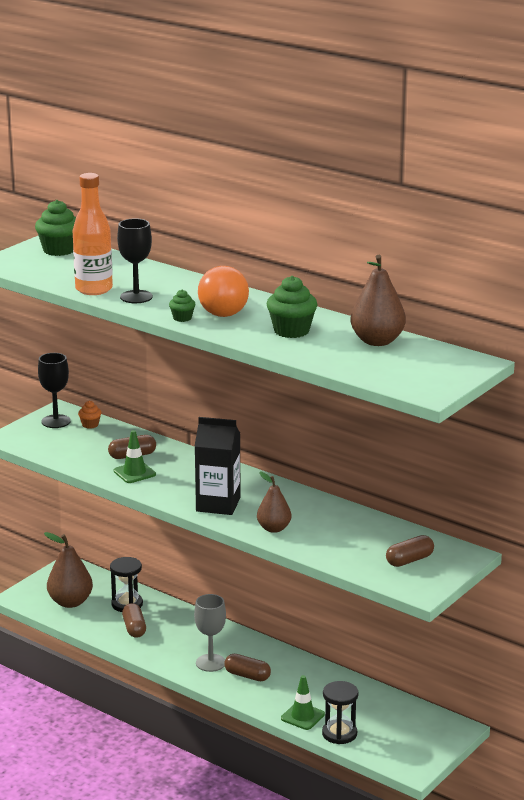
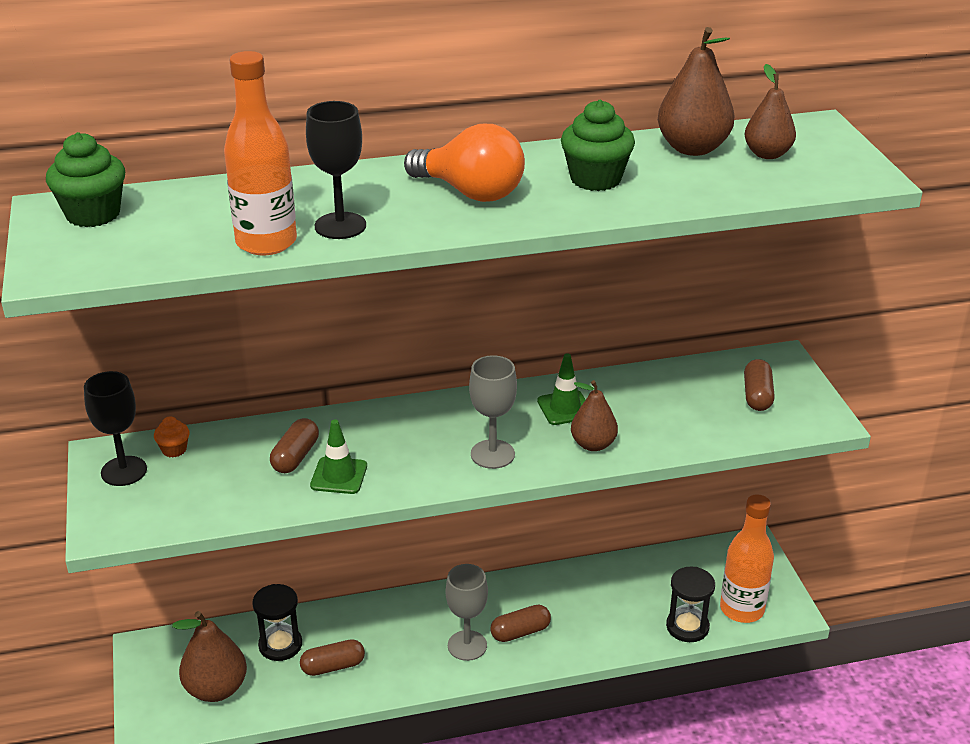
camera: 50 degrees left, 10 degrees up
(134, 628) = (333, 666): brown capsule -> brown capsule turned 45 degrees counterclockwise
(182, 318) = (456, 224): green cupcake -> none
(218, 504) = (492, 454): black carton -> grey goblet
(302, 716) = (633, 635): green traffic cone -> green traffic cone (565, 408)
(387, 748) = (742, 609): none -> orange bottle
(407, 360) = (767, 154): none -> brown pear

